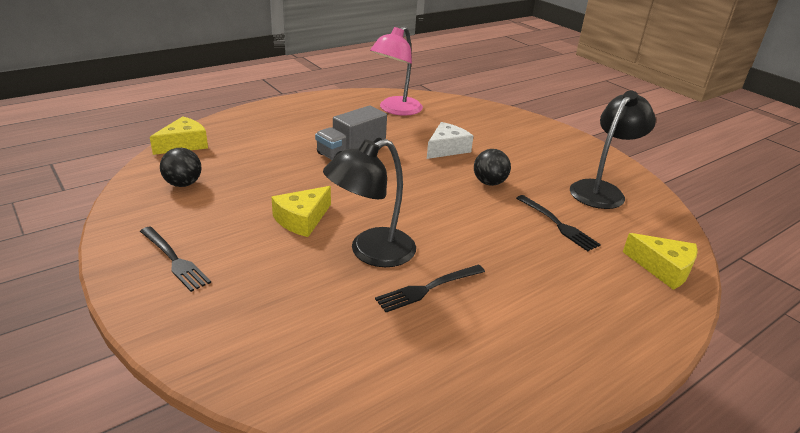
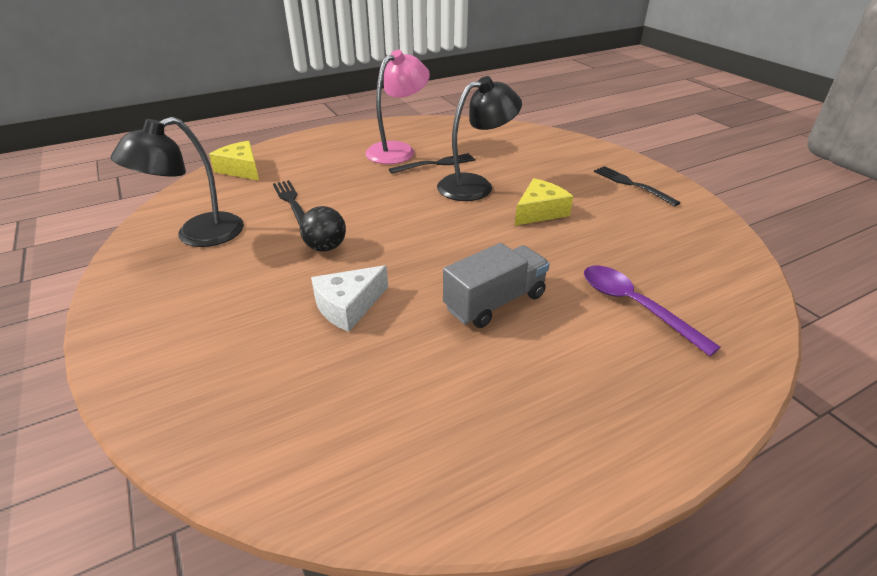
camera: 170 degrees left, 5 degrees up
(183, 184) = (687, 252): black ball -> none
(184, 144) = (748, 319): yellow cheese -> none
(255, 150) = (635, 306): none -> purple spoon
(395, 110) = (401, 427): pink lamp -> pink lamp (398, 150)

